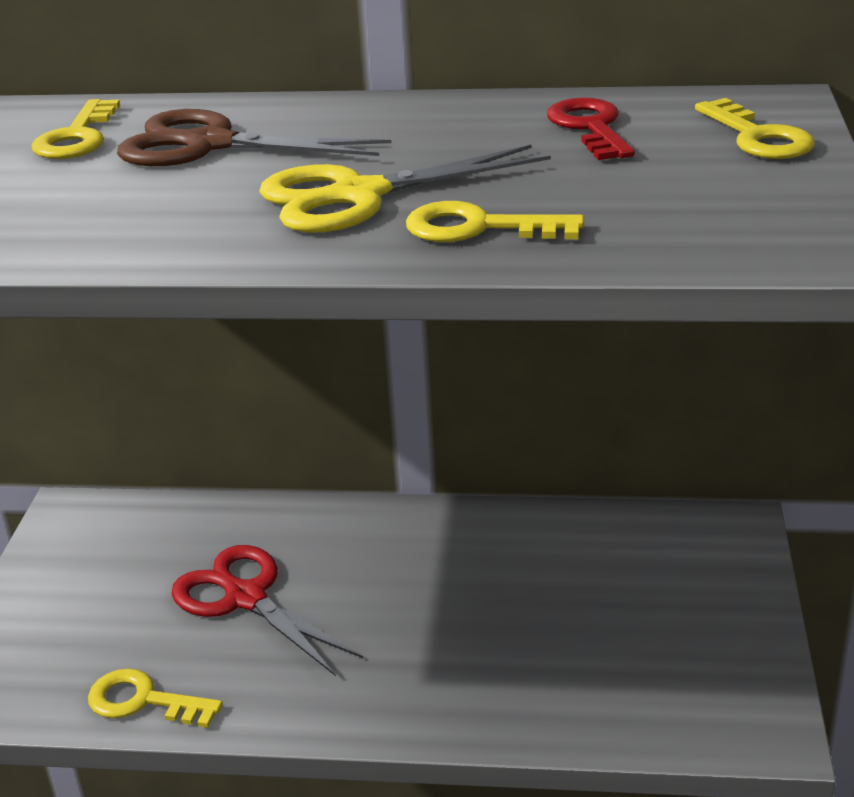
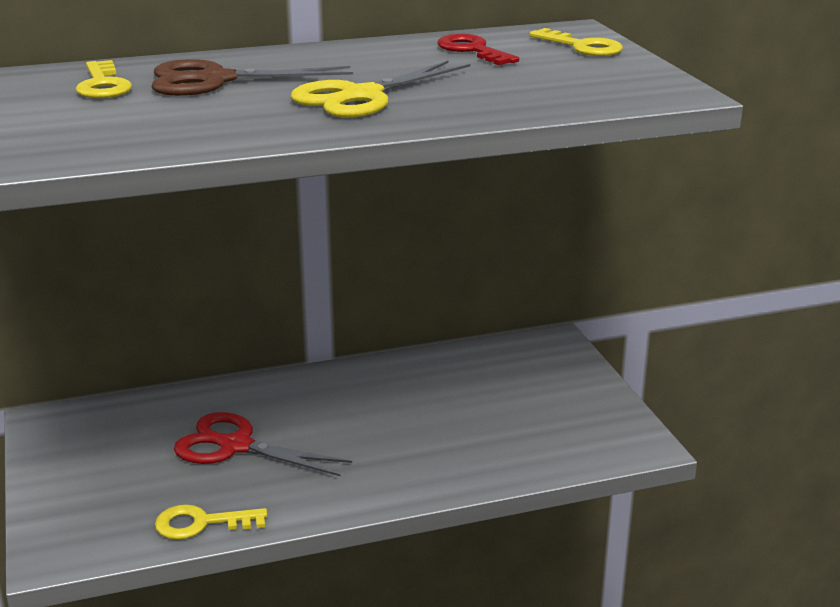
camera: 25 degrees left, 5 degrees down
(479, 228) = (462, 104): yellow key -> none

